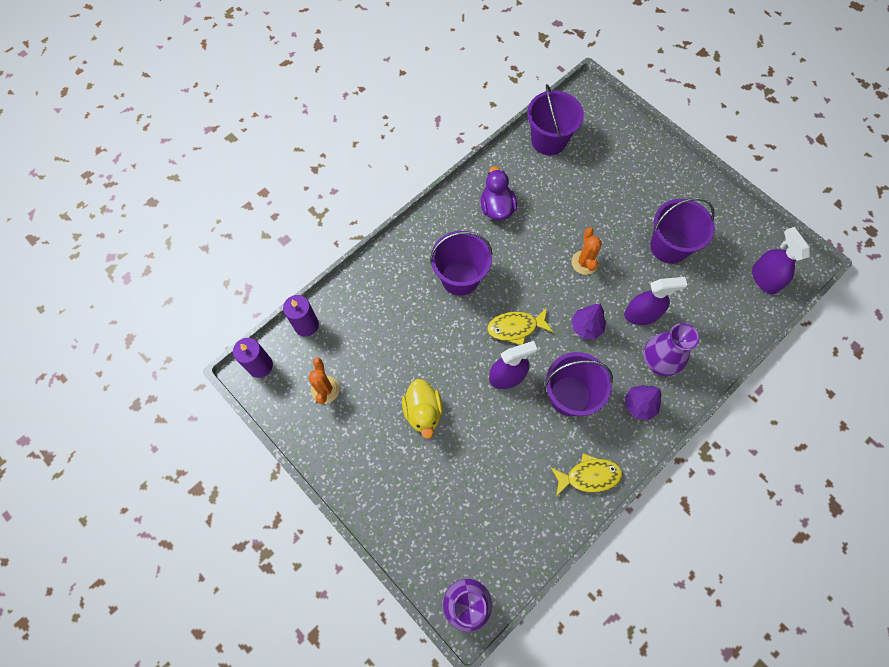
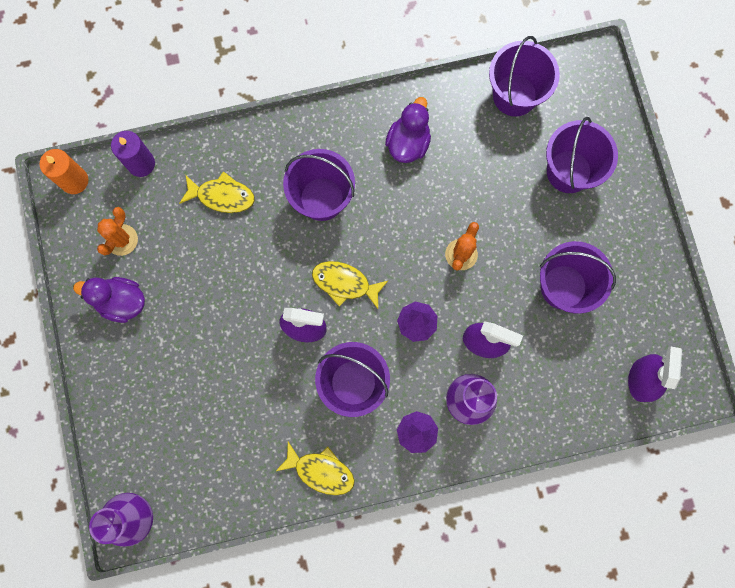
camera: 30 degrees right, 10 degrees up
(260, 365) = (74, 181): purple candle -> orange candle
(353, 436) = (121, 302): none -> purple duck
(384, 315) = (222, 196): none -> yellow fish
(423, 412) = (201, 316): yellow duck -> none
(619, 170) = (569, 171): none -> purple bucket

